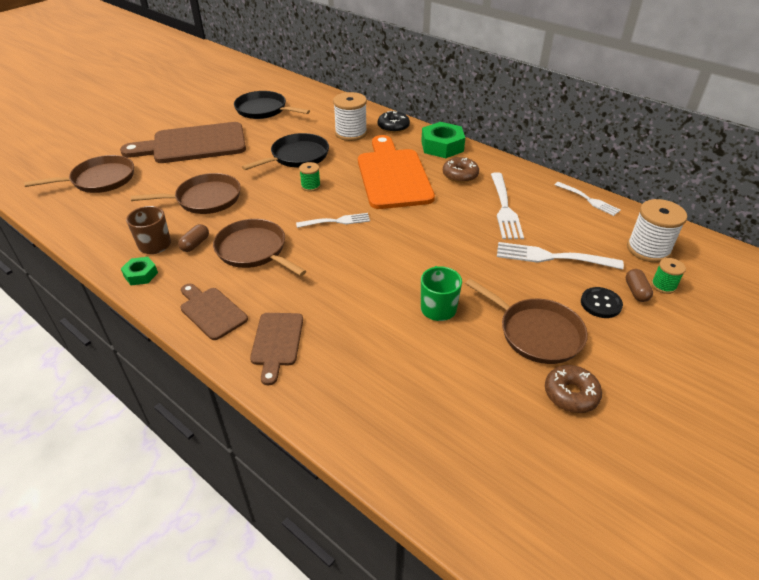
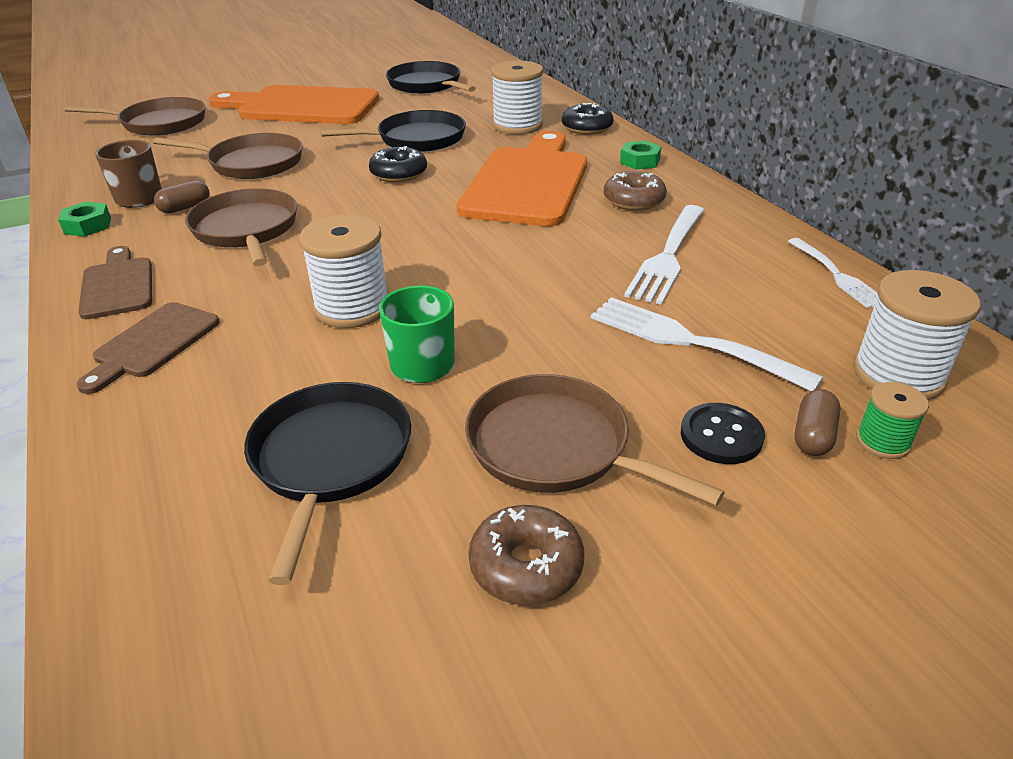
camera: 25 degrees right, 5 degrees down
(193, 144) = (302, 106): brown cutting board -> orange cutting board
(310, 186) = (399, 174): green spool -> black donut
(336, 221) = (389, 220): white fork -> none
(369, 285) = (352, 307): none -> white spool
(440, 375) = (330, 459): none -> black pan
(442, 146) = (639, 161): green nut -> green nut, size x0.55
(537, 333) = (555, 447): brown pan -> brown pan turned 150 degrees clockwise

